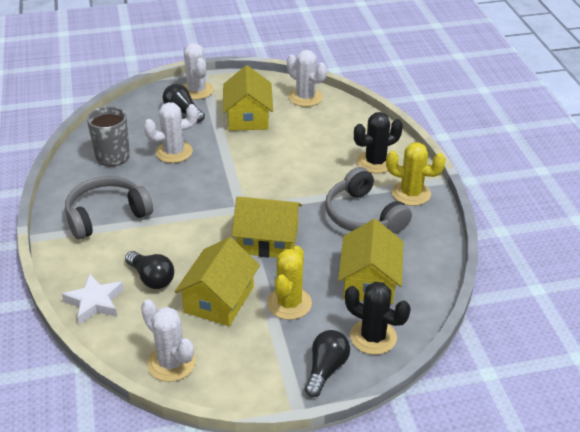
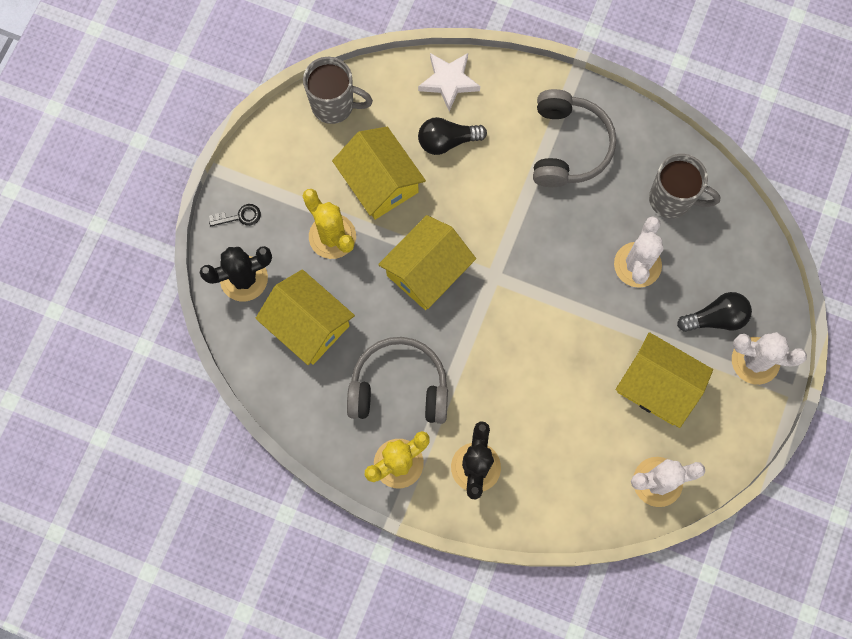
camera: 125 degrees right, 35 degrees up
(171, 363) = (334, 105): white cactus -> grey mug
(325, 369) = (240, 216): black light bulb -> black key

